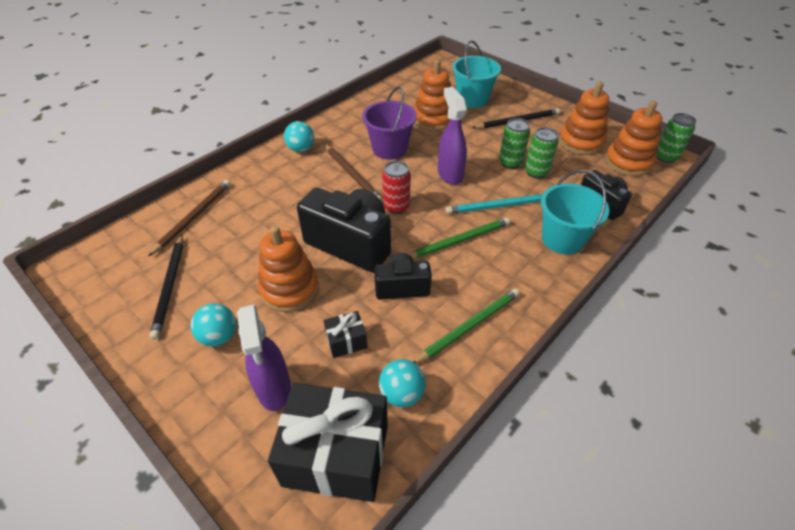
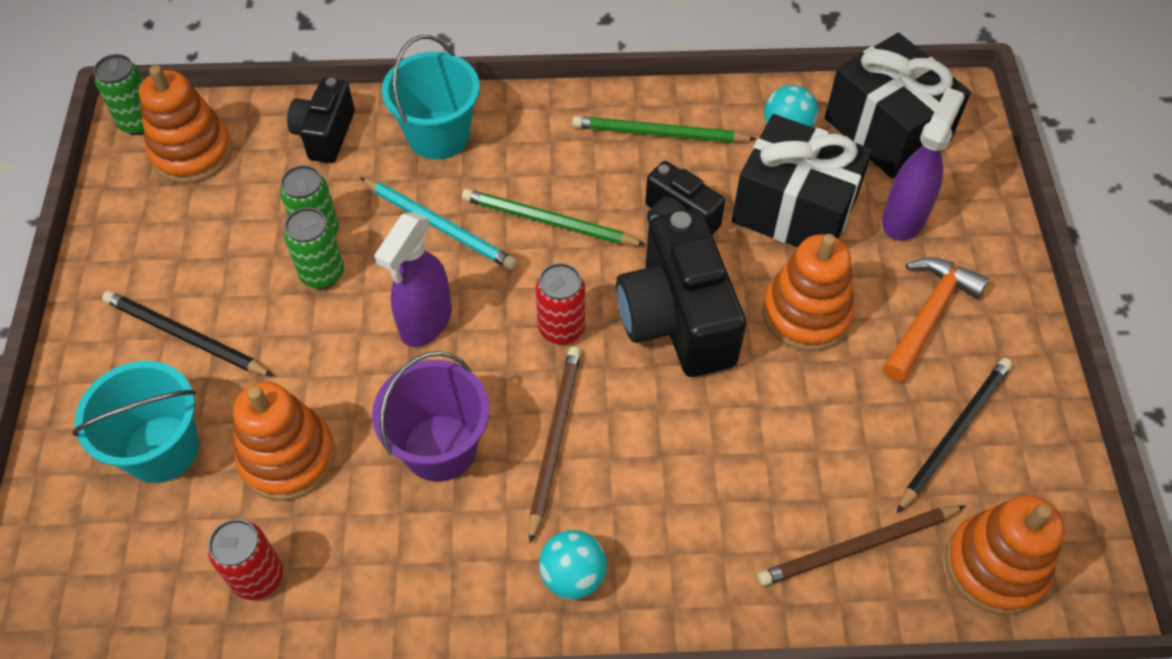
camera: 135 degrees left, 10 degrees up
(219, 336) = (928, 315): turquoise ball -> orange hammer
(346, 341) = (794, 209): black gift -> black gift, size x2.22
(399, 97) = (258, 577): none -> red can
(580, 142) = (181, 226): orange stacking toy -> orange stacking toy (995, 566)

